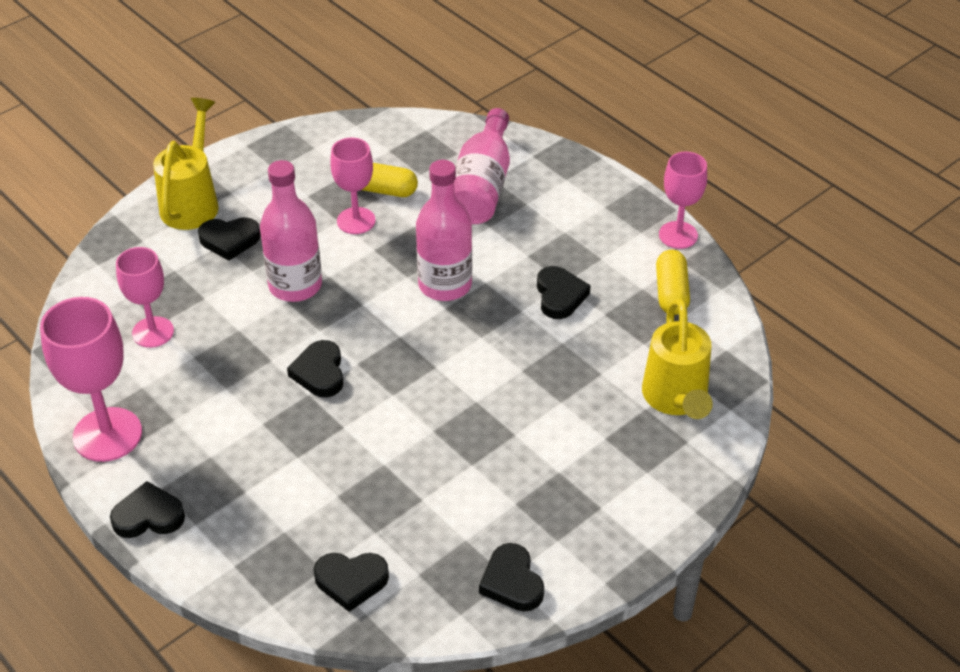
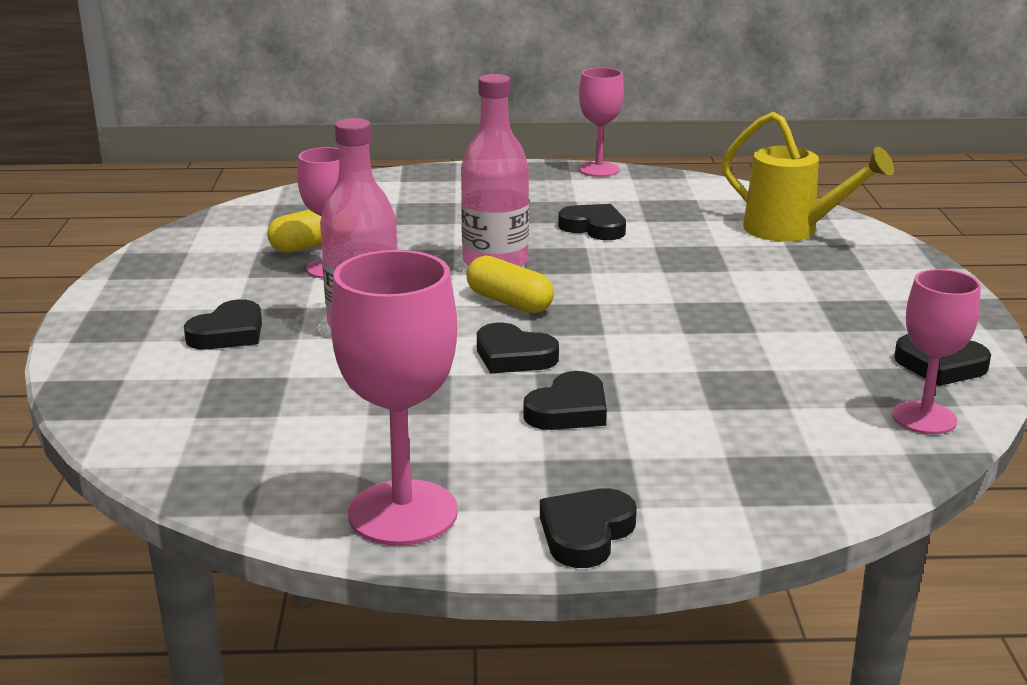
camera: 50 degrees left, 20 degrees down
(153, 332) = (283, 423): pink goblet -> pink goblet (924, 418)
(193, 201) = (127, 331): yellow watering can -> none
(351, 581) = (849, 444): black heart -> black heart (568, 410)
(481, 187) = (398, 209): pink bottle -> none
(671, 292) = (661, 192): yellow capsule -> yellow capsule (509, 302)

